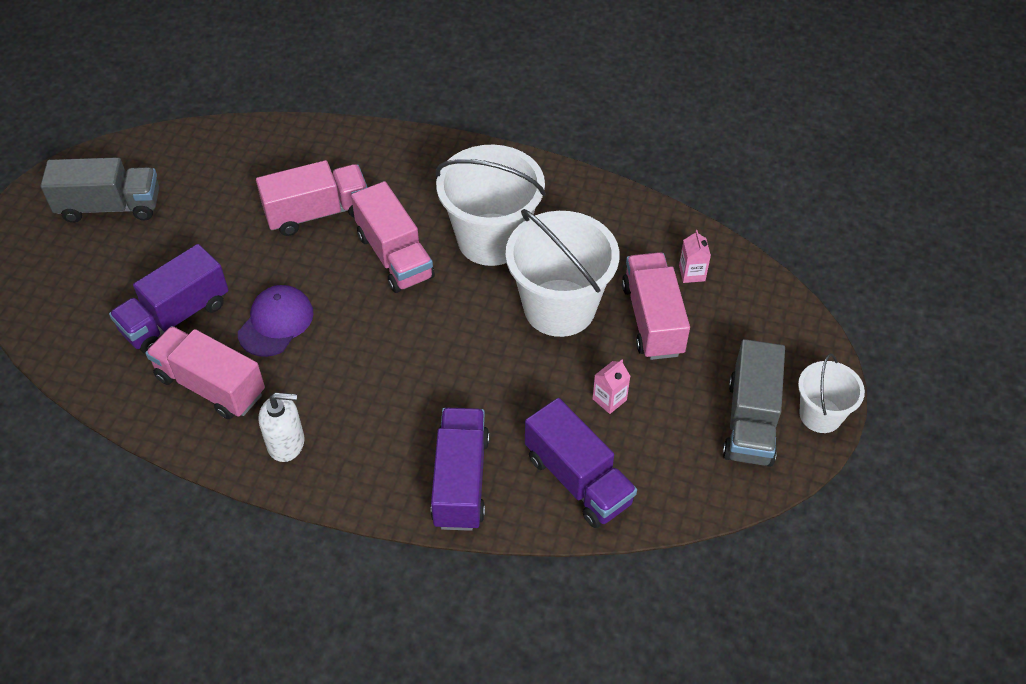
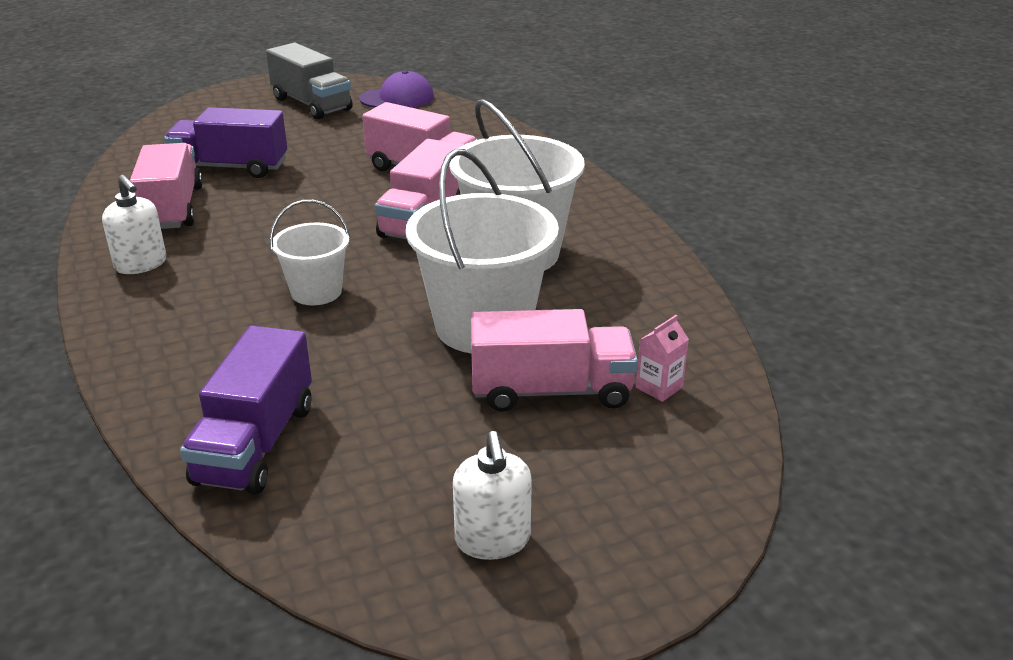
camera: 50 degrees right, 20 degrees down
(276, 323) = (275, 204): purple cap -> purple cap (397, 98)
(461, 481) = (181, 370): purple truck -> none
(609, 399) = (396, 414): pink carton -> none
(652, 319) = (551, 391): pink truck -> pink truck turned 45 degrees clockwise
(750, 421) = (492, 540): grey truck -> white soap dispenser
(820, 415) = (582, 604): white bucket -> white bucket (316, 292)

